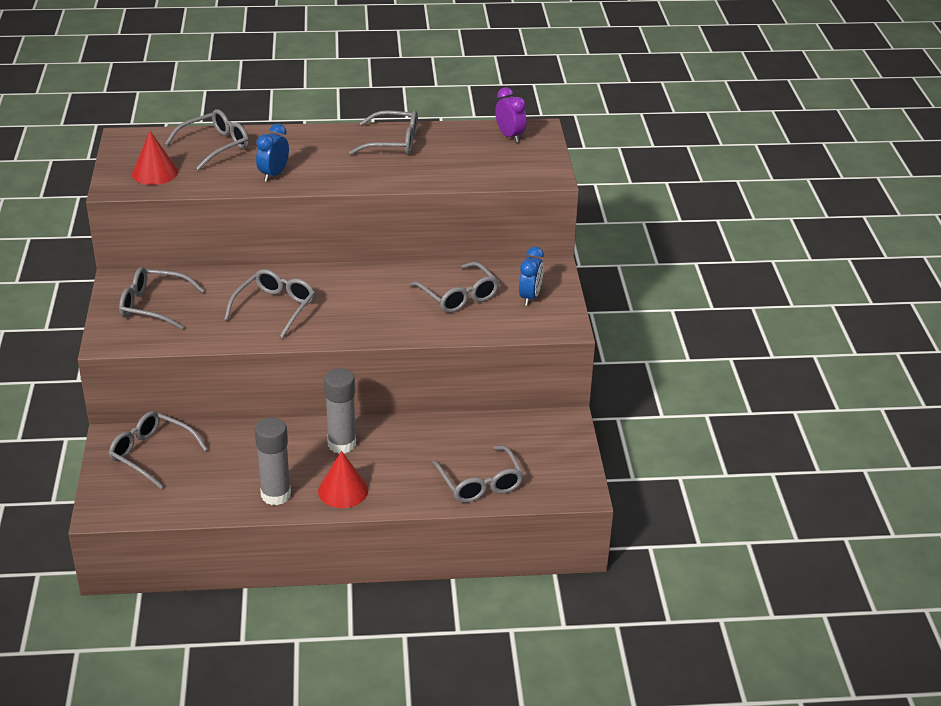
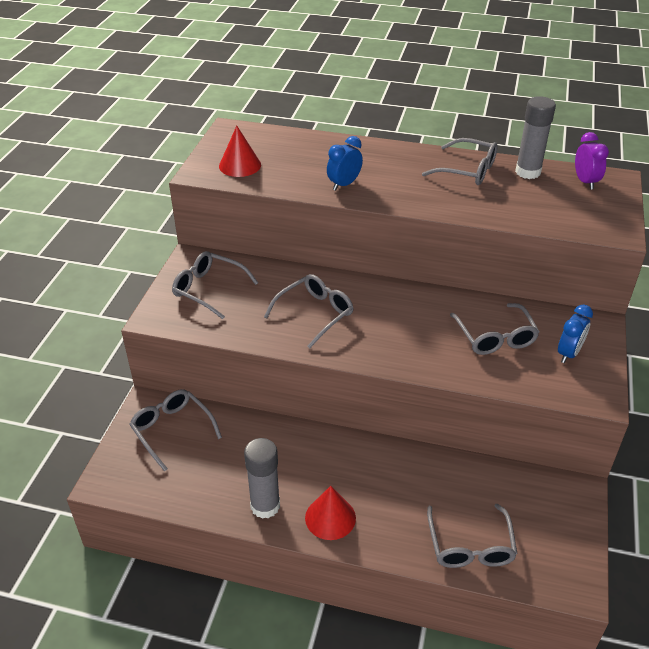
camera: 20 degrees right, 5 degrees up
(216, 146) = (303, 148): grey glasses -> none
(342, 444) = (346, 462): grey glue stick -> grey glue stick (528, 172)

